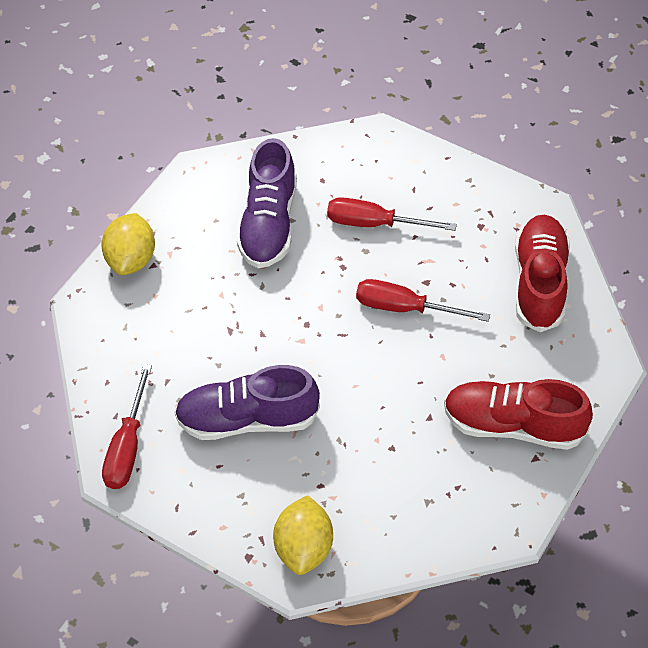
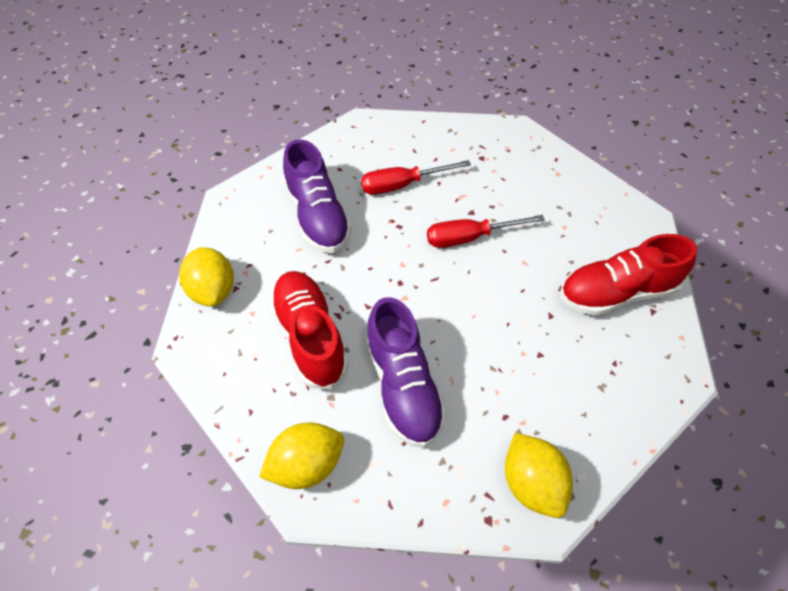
camera: 30 degrees left, 0 degrees up
(128, 446) = (306, 466): red screwdriver -> yellow lemon
(248, 419) = (403, 386): purple shoe -> purple shoe turned 75 degrees counterclockwise
(540, 283) = (553, 180): red shoe -> red shoe (310, 337)

